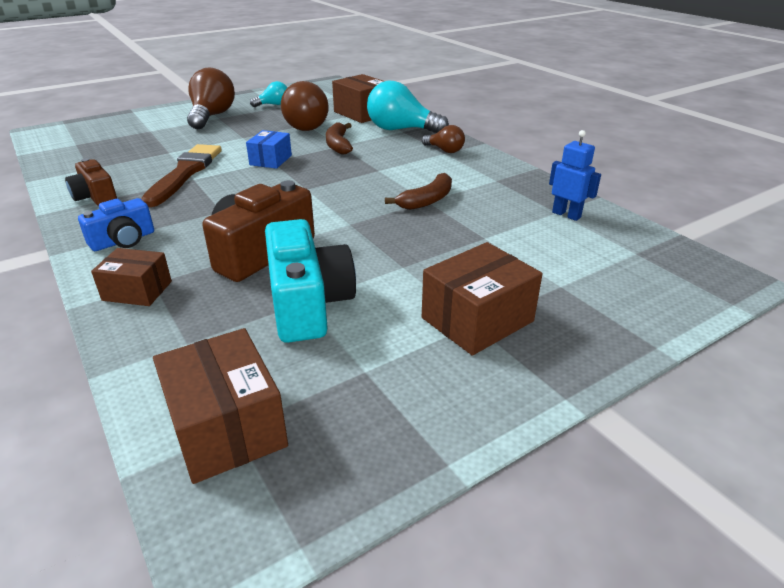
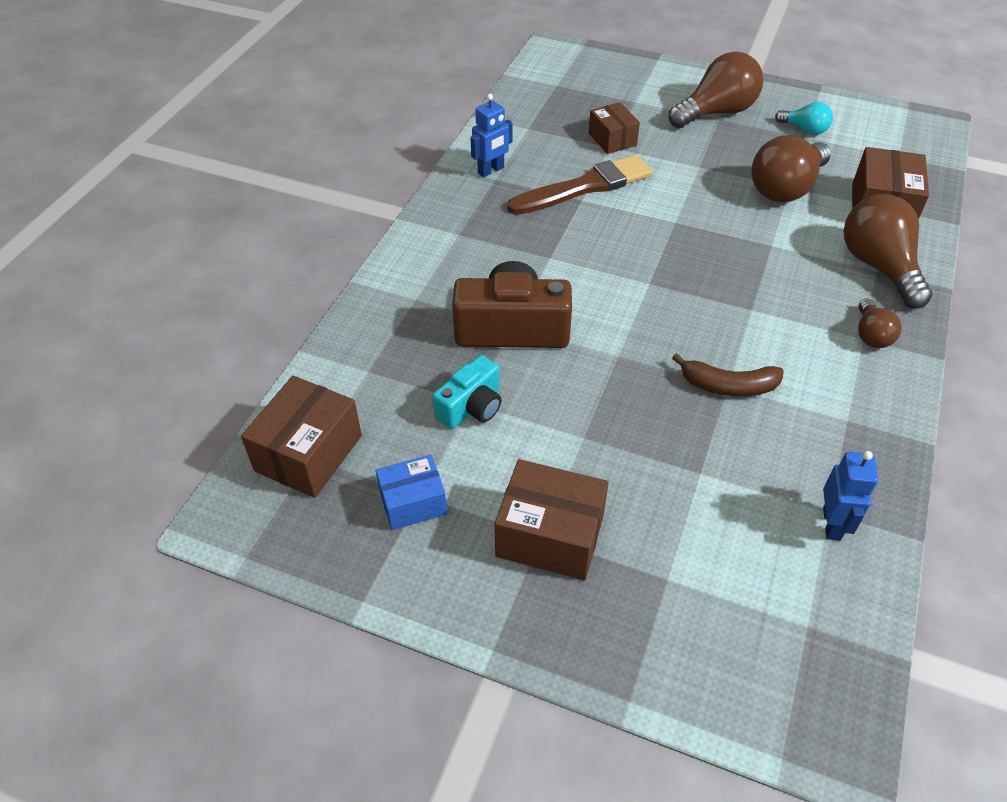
camera: 55 degrees right, 15 degrees up
(95, 197) = (491, 170): brown camera -> blue robot
(123, 240) = (450, 238): blue camera -> none
(137, 291) = (399, 298): brown box -> brown box (612, 139)
(270, 160) = (676, 220): blue box -> blue box (413, 502)
(308, 303) = (471, 407): turquoise camera -> turquoise camera, size x0.60
(338, 145) = (771, 243): brown banana -> none
(401, 130) = (878, 267): turquoise light bulb -> brown light bulb

